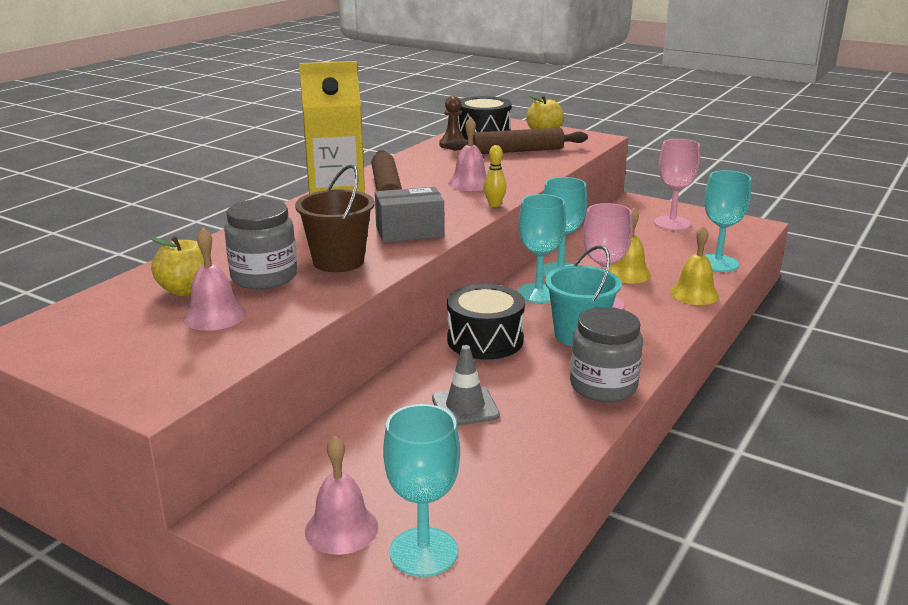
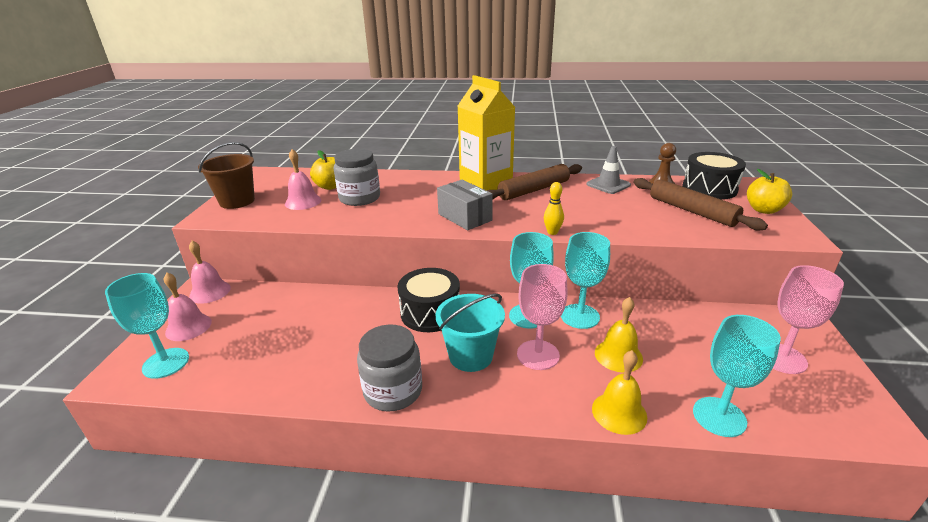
camera: 65 degrees right, 5 degrees up
(338, 261) = (396, 210): brown bucket -> brown bucket (237, 201)
(465, 407) = (332, 331): grey traffic cone -> grey traffic cone (608, 185)
(470, 183) = (585, 212): pink bell -> pink bell (210, 292)

